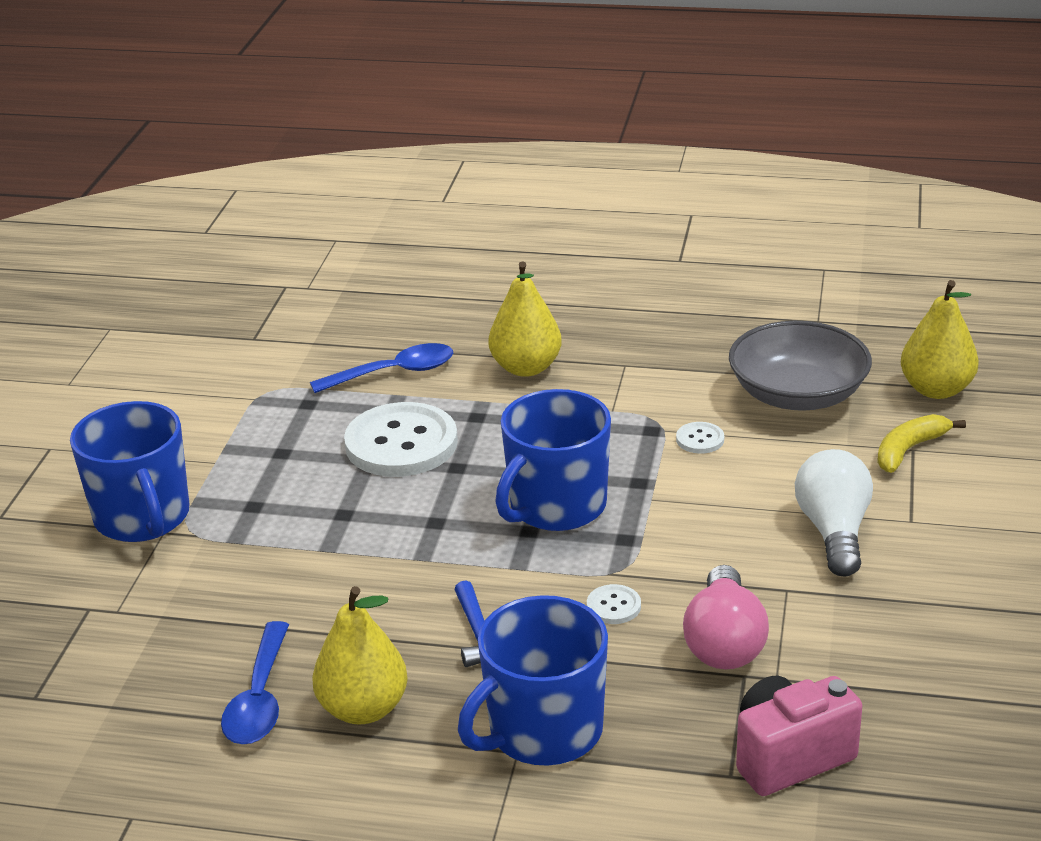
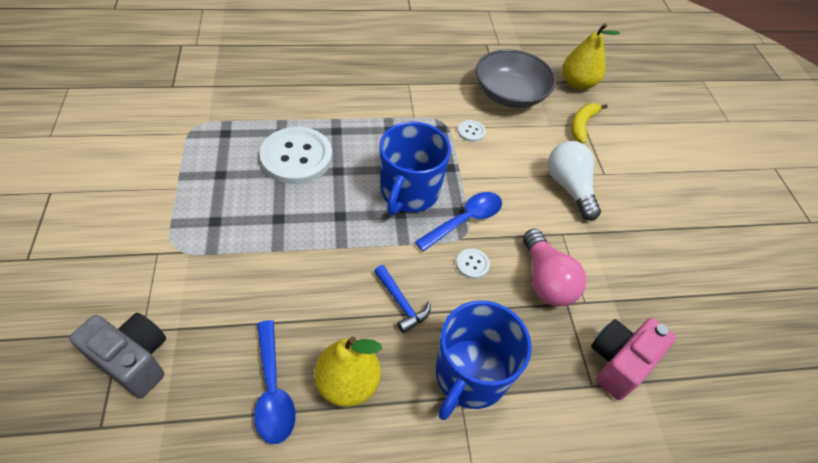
camera: 25 degrees left, 20 degrees up
(96, 639) = (134, 360): none -> grey camera
(143, 518) = (138, 243): blue mug -> none
(393, 373) = (273, 103): blue spoon -> blue spoon (465, 220)
(526, 368) = (352, 91): yellow pear -> none

